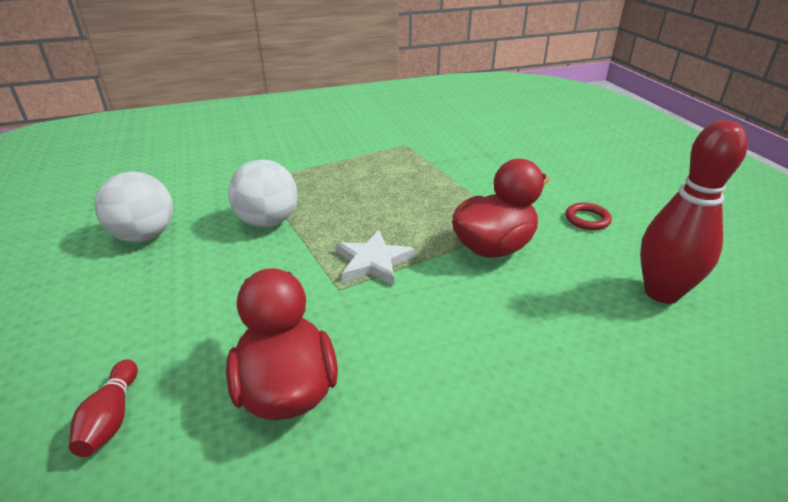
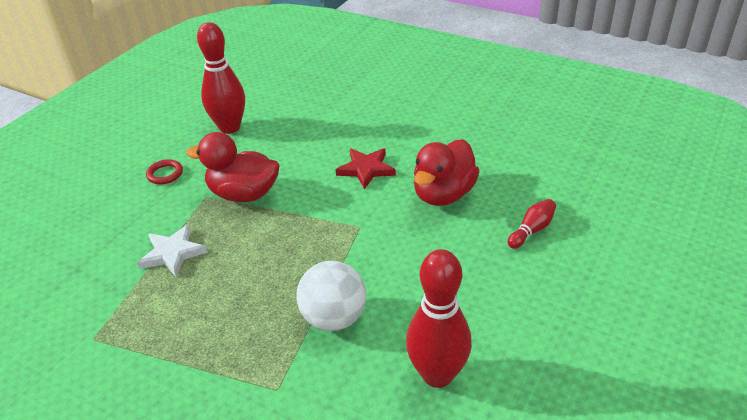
camera: 130 degrees left, 5 degrees up
(144, 235) = (437, 374): white ball -> red bowling pin
(373, 261) = (318, 231): white star -> white star (173, 253)
(429, 354) = (366, 169): none -> red star

